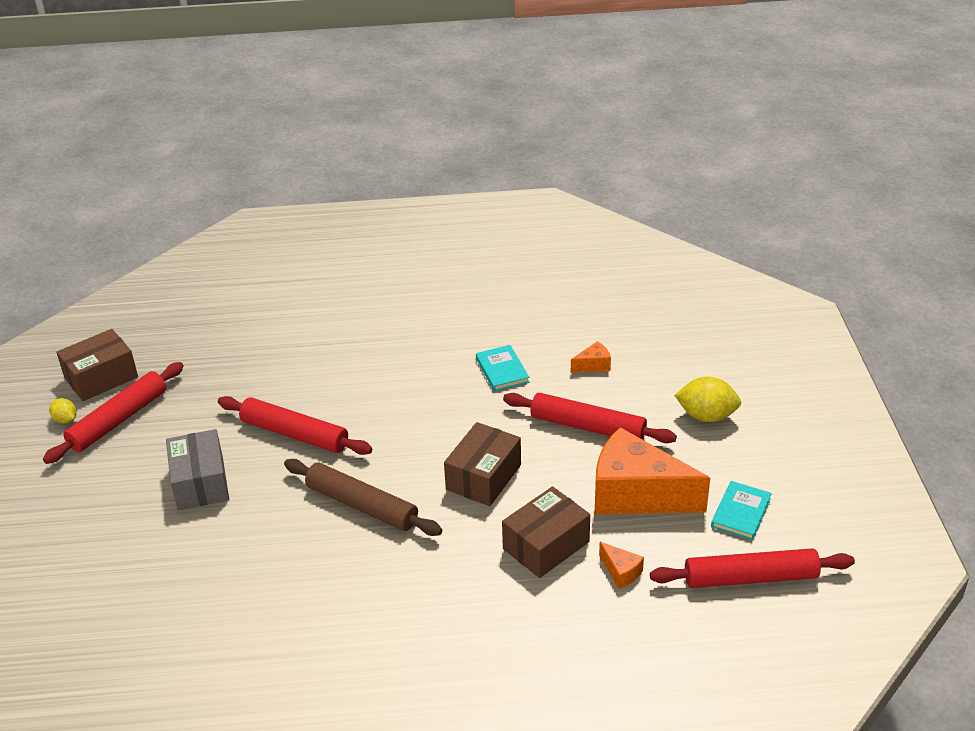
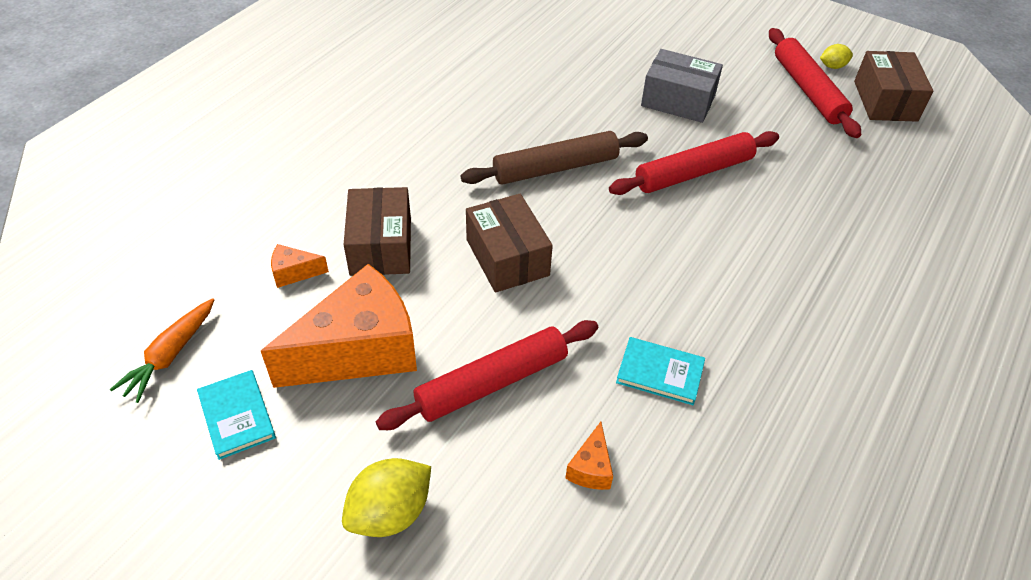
camera: 125 degrees right, 10 degrees up
(751, 578) = (170, 355): red rolling pin -> orange carrot

